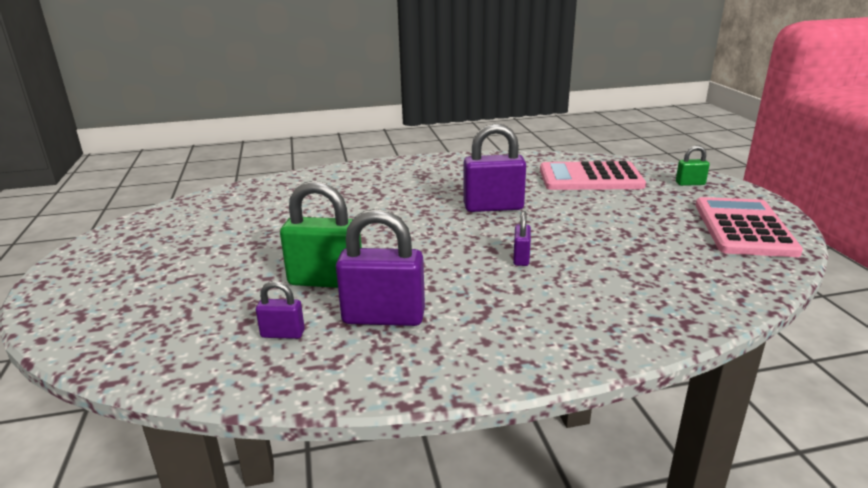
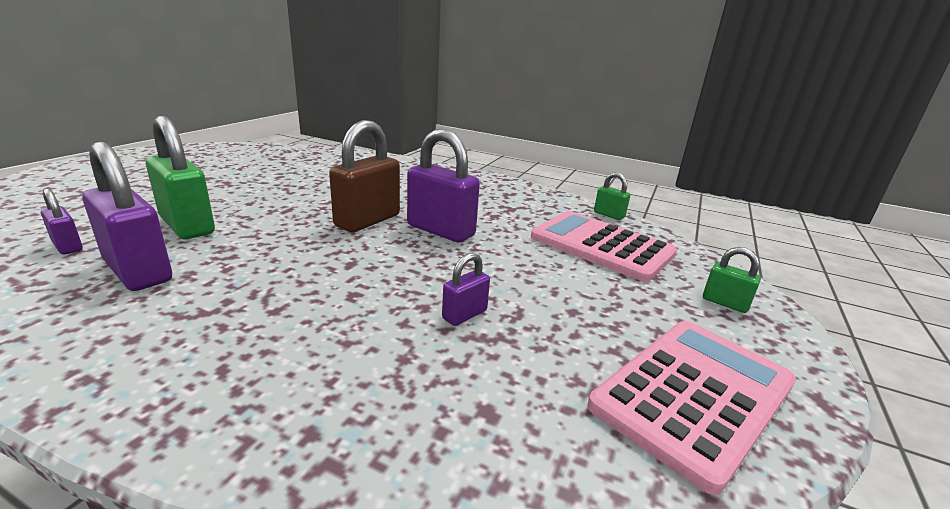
camera: 35 degrees right, 0 degrees up
(436, 221) = (367, 221): none -> brown padlock
(521, 258) = (351, 284): purple padlock -> purple padlock (464, 315)
(557, 157) = (609, 215): none -> green padlock

